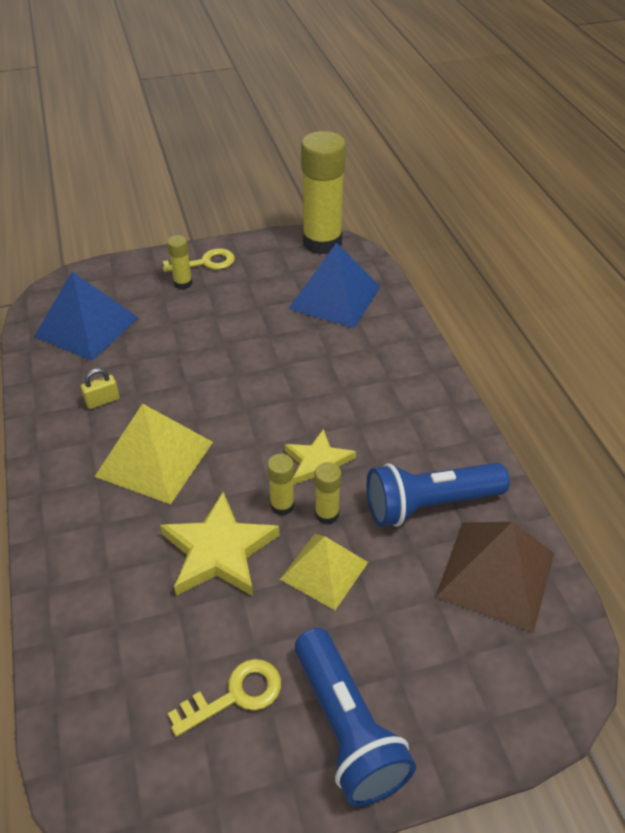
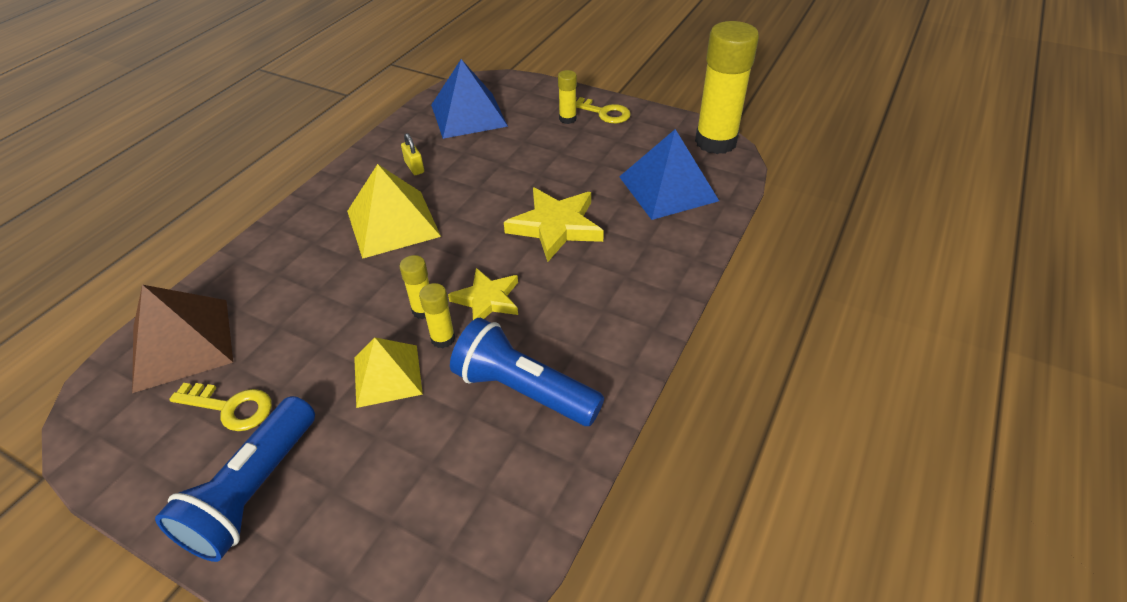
camera: 45 degrees right, 0 degrees up
(102, 401) = (414, 167): yellow padlock -> yellow padlock turned 45 degrees clockwise
(219, 551) = (347, 310): yellow star -> yellow star (556, 226)
(495, 574) = (497, 484): brown pyramid -> brown pyramid (181, 343)

